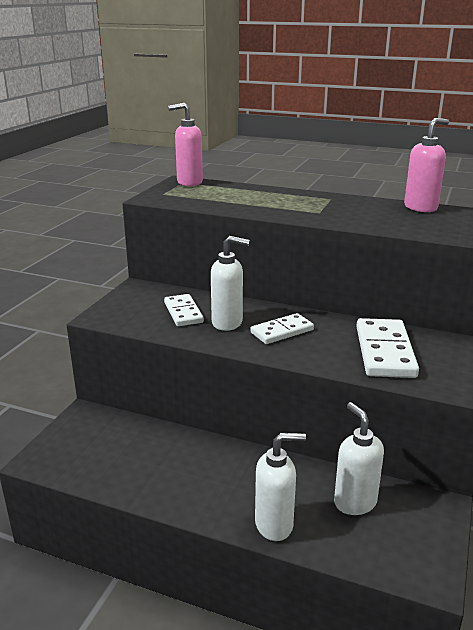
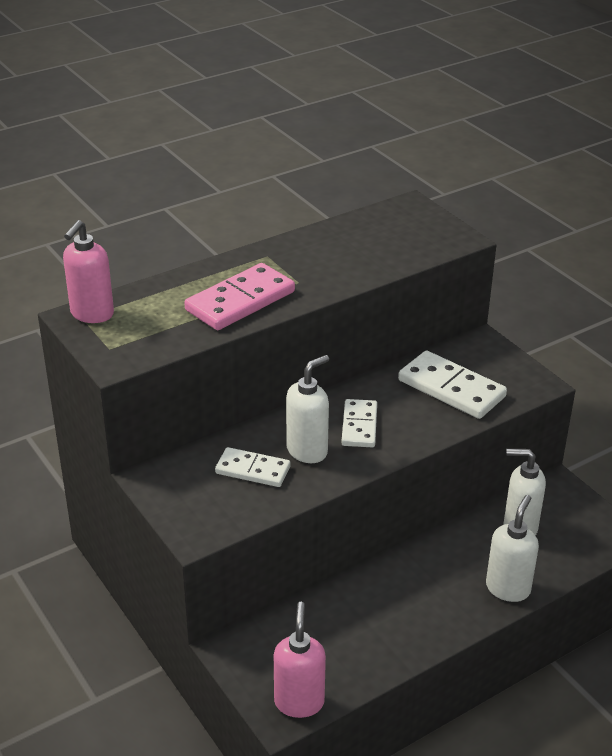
camera: 55 degrees left, 10 degrees up
(266, 205) = (240, 301): none -> pink domino
(421, 207) = (354, 225): pink soap dispenser -> pink soap dispenser (299, 702)

